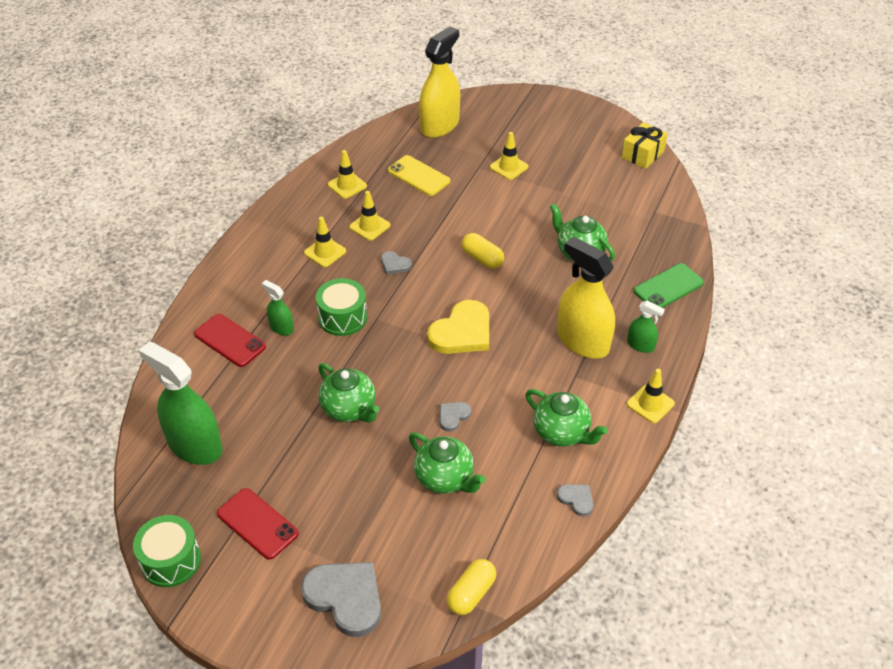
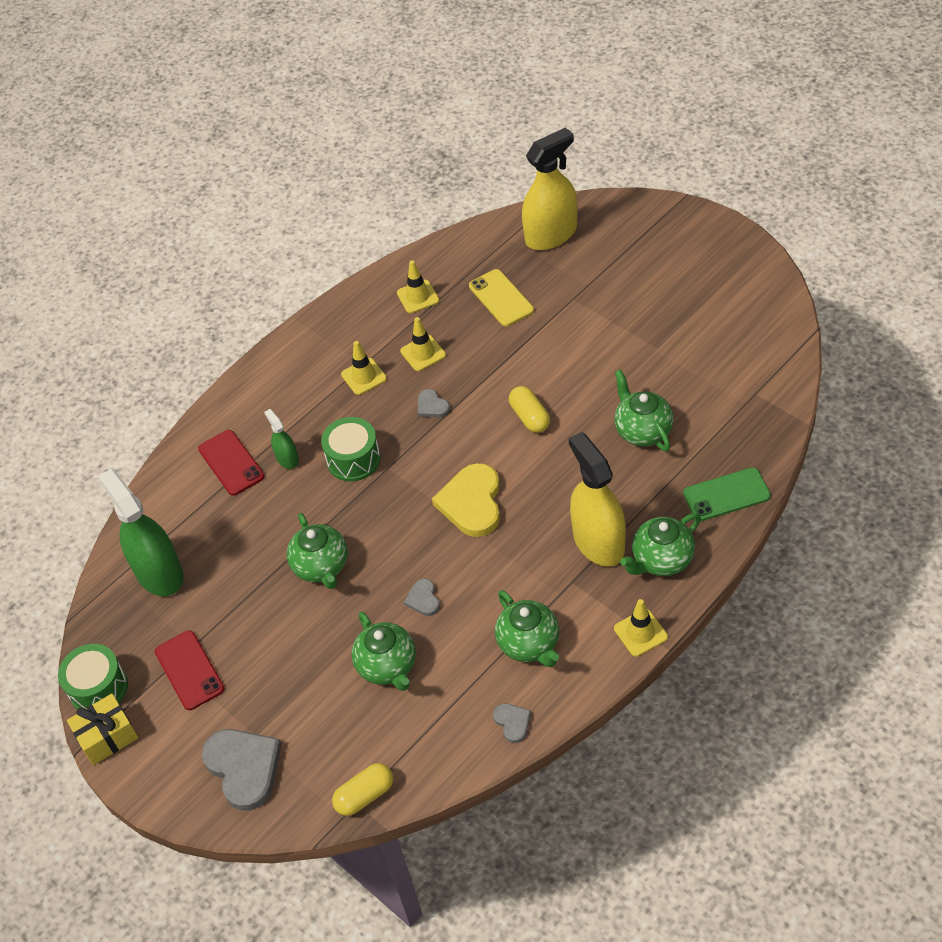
camera: 25 degrees right, 5 degrees up
(453, 416) = (423, 599): grey heart -> grey heart turned 75 degrees counterclockwise
(462, 332) = (472, 503): yellow heart -> yellow heart turned 120 degrees clockwise
(509, 167) = (608, 304): yellow traffic cone -> none
(640, 345) = (661, 560): green spray bottle -> green teapot
(642, 154) = (775, 314): yellow gift -> yellow gift (107, 736)

